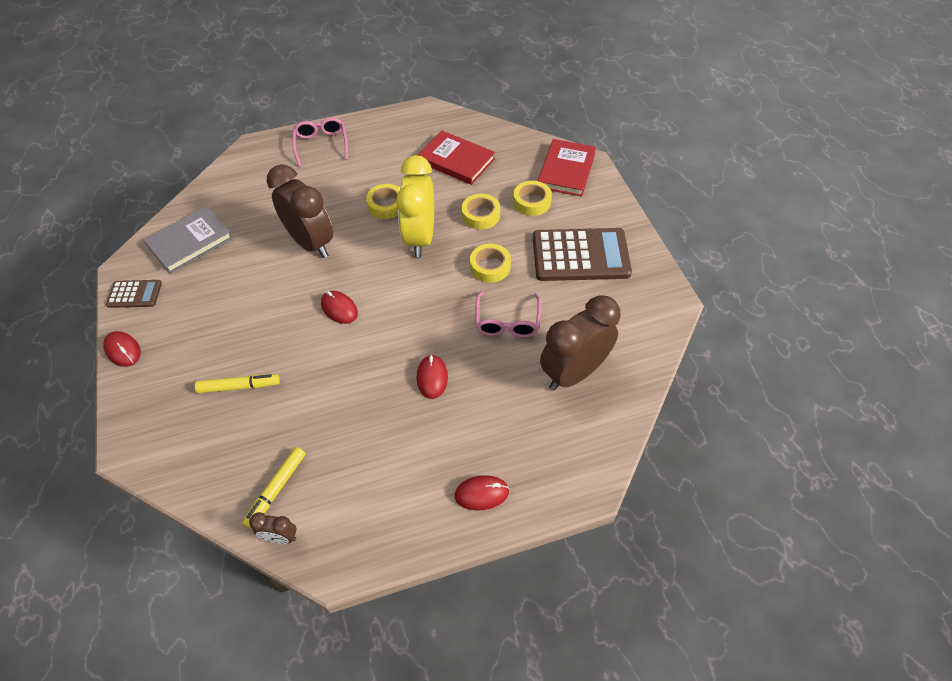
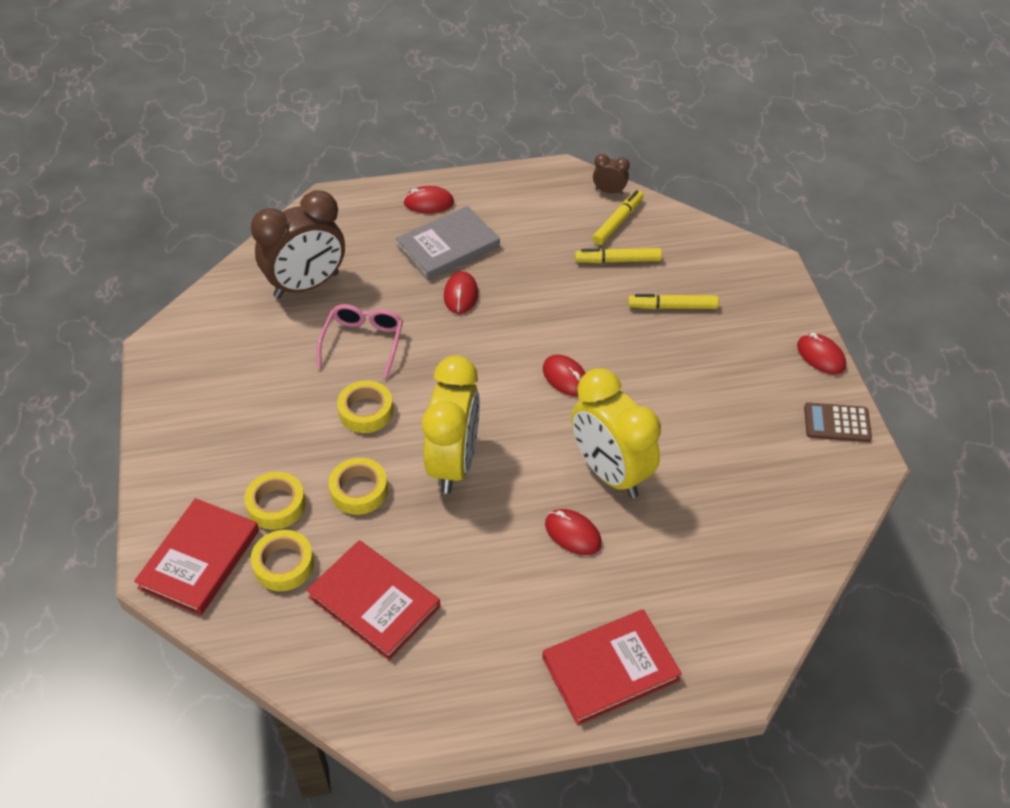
camera: 175 degrees left, 5 degrees down
(190, 242) = (788, 493): grey book -> grey book (448, 247)
(283, 435) = (617, 260): none -> yellow marker
(311, 243) = (610, 472): brown clock -> yellow clock
(321, 145) = (610, 669): pink glasses -> red book
(339, 205) = (573, 534): none -> red mouse
(386, 205) = (499, 525): yellow tape -> yellow tape (283, 565)
(580, 256) = (241, 414): brown calculator -> none

